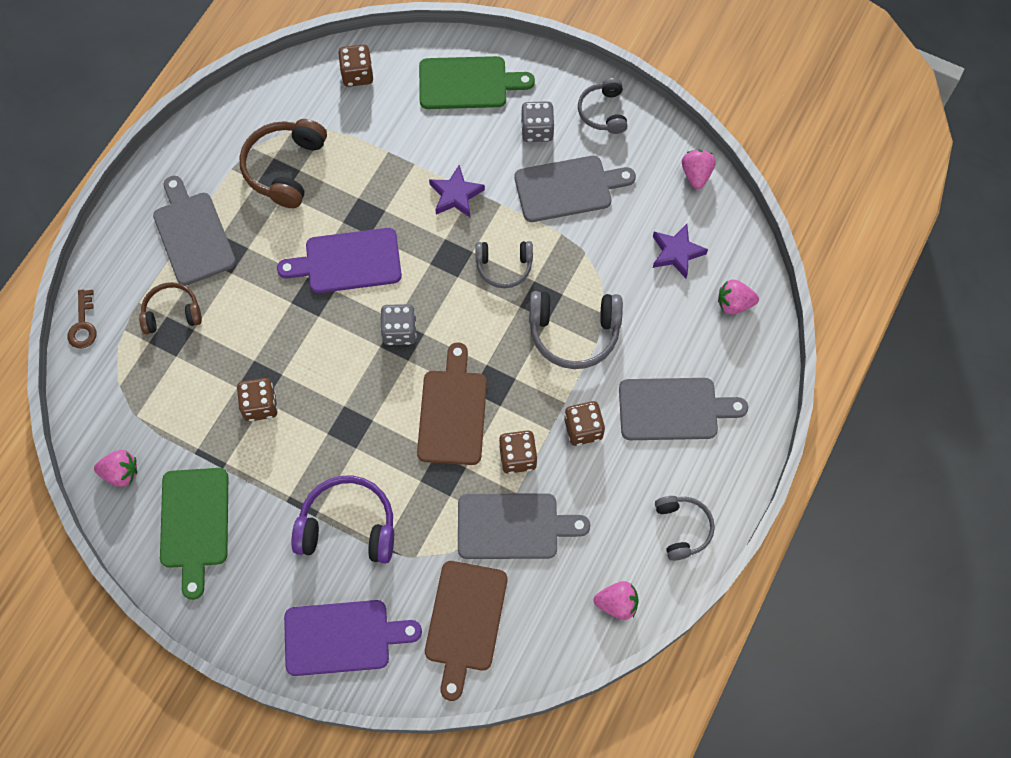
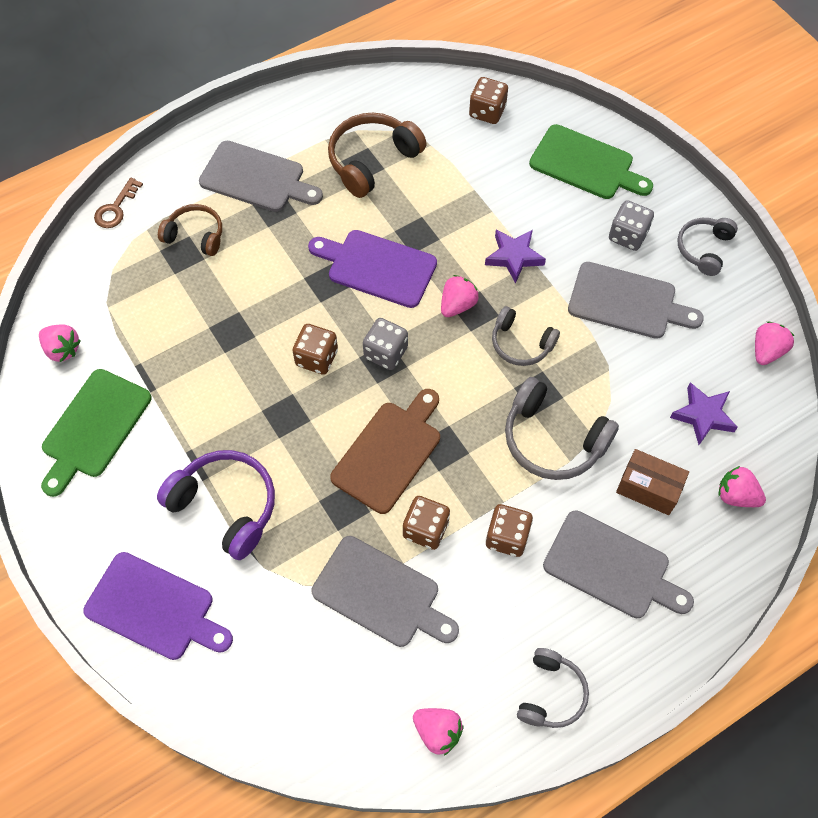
camera: 30 degrees right, 5 degrees down
(193, 234) = (256, 178): grey cutting board -> grey cutting board turned 105 degrees clockwise
(260, 405) = (218, 354): brown dice -> brown dice (317, 358)
(434, 260) = (457, 305): none -> pink strawberry
(465, 621) = (277, 660): brown cutting board -> none
(667, 333) = (648, 488): none -> brown box

